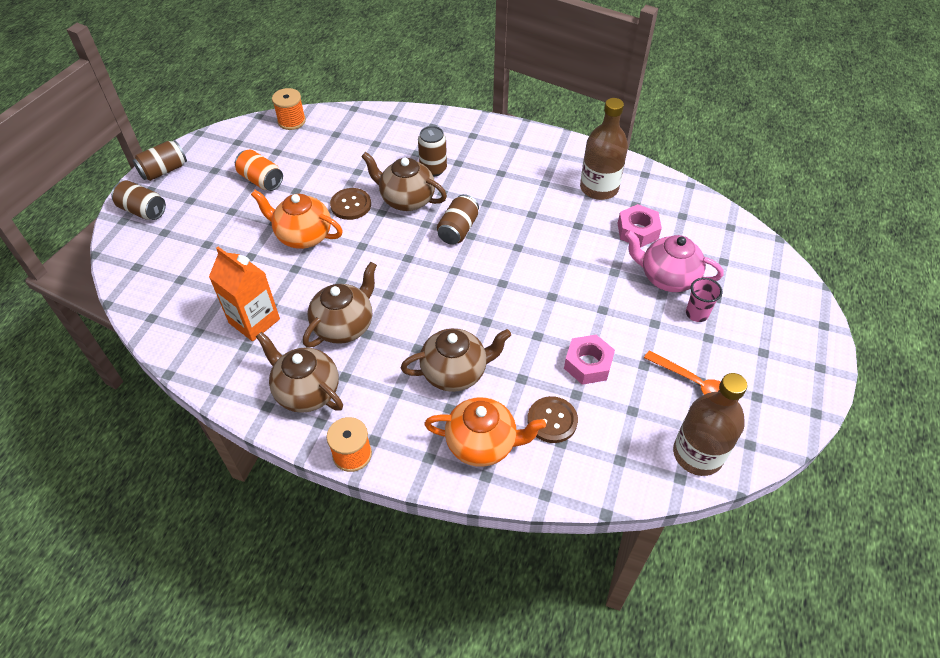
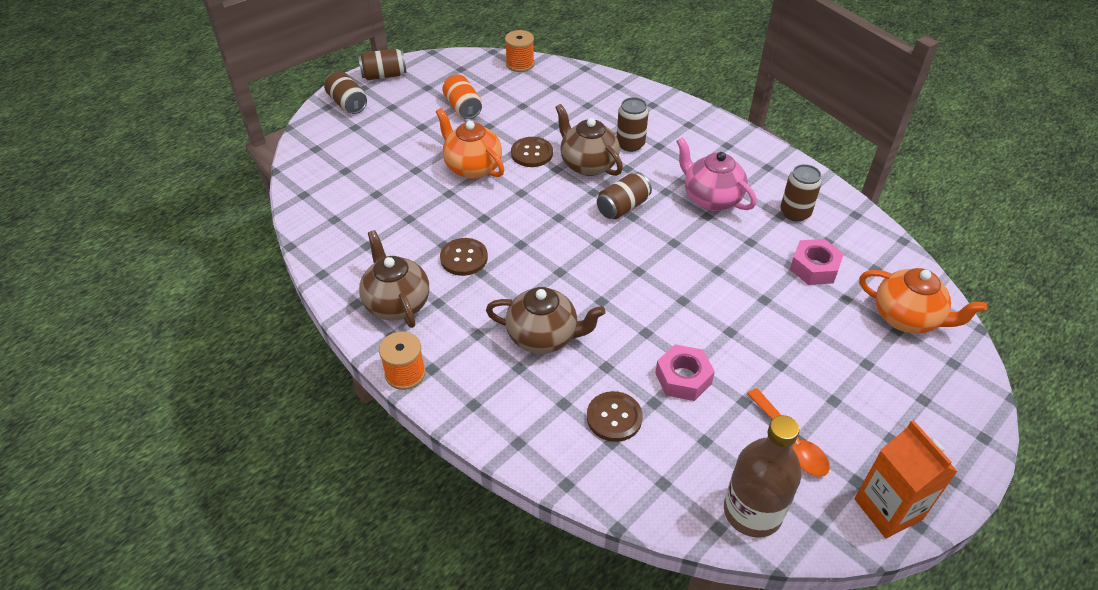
camera: 25 degrees right, 5 degrees down
(254, 321) = (387, 226): orange carton -> orange carton (888, 509)
(344, 326) = (464, 258): brown teapot -> brown button
(482, 444) = (532, 412): orange teapot -> orange teapot (907, 318)
(599, 188) = (795, 213): brown bottle -> brown can
(667, 278) = (821, 324): pink teapot -> pink teapot (711, 198)
(697, 314) = (834, 372): pink cup -> none

